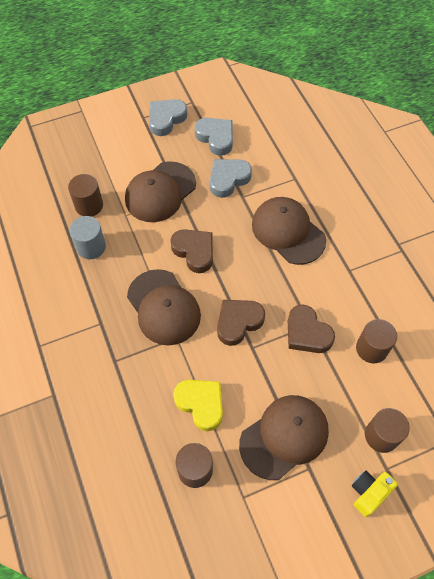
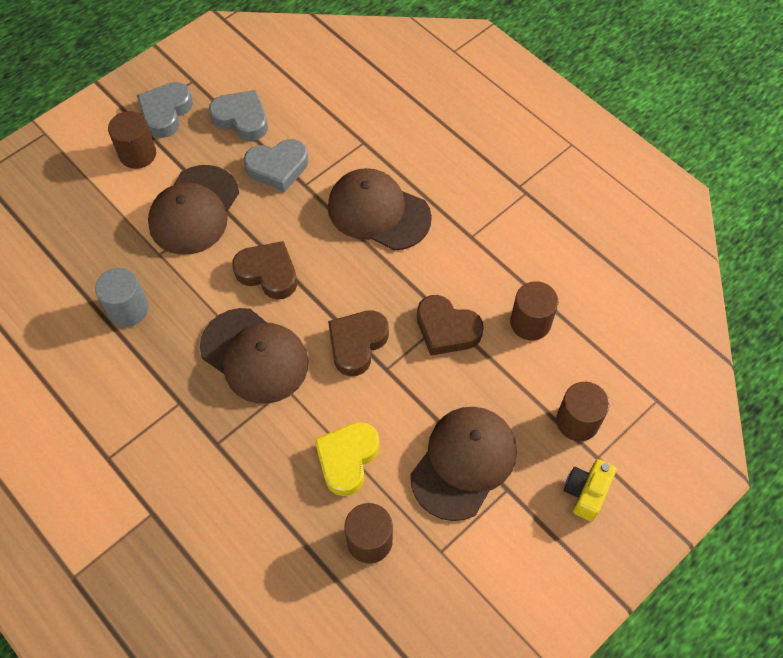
camera: 20 degrees left, 0 degrees up
(89, 205) = (104, 256): brown cylinder -> brown cylinder (138, 154)
(201, 404) = (347, 459): yellow heart -> yellow heart turned 90 degrees counterclockwise
(228, 179) = (278, 168): grey heart -> grey heart turned 135 degrees counterclockwise

